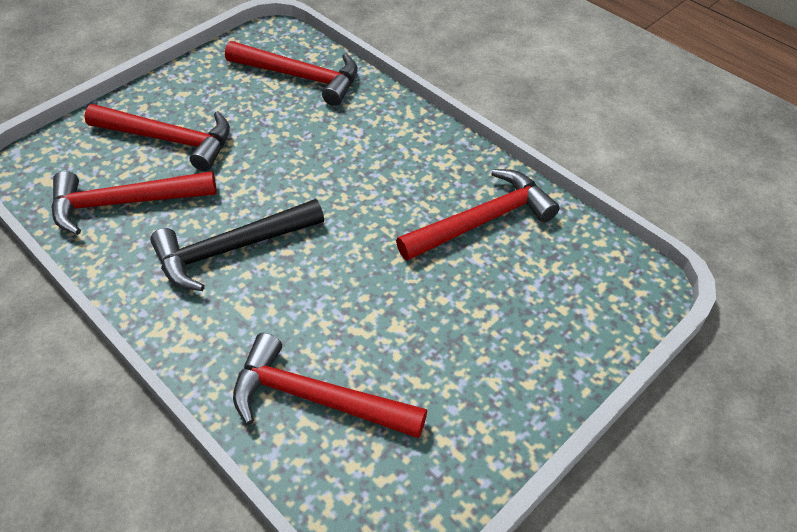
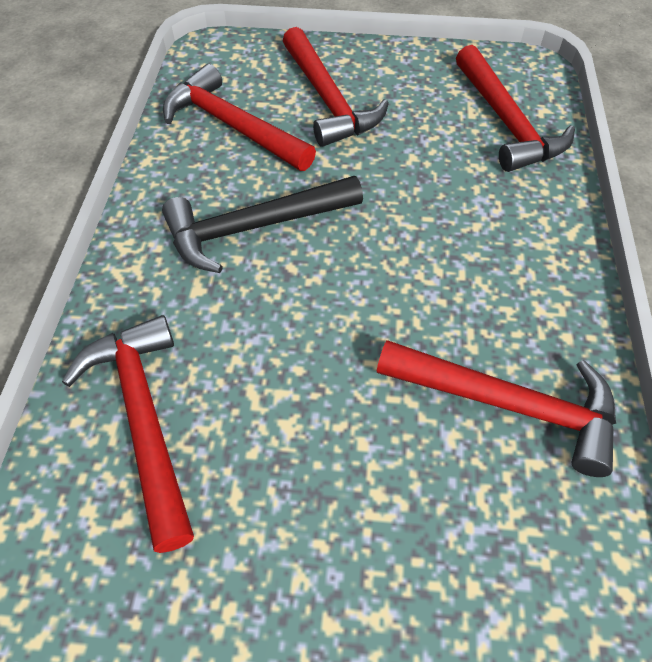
camera: 50 degrees right, 5 degrees up
(232, 249) = (255, 228): black hammer -> black hammer turned 45 degrees counterclockwise

